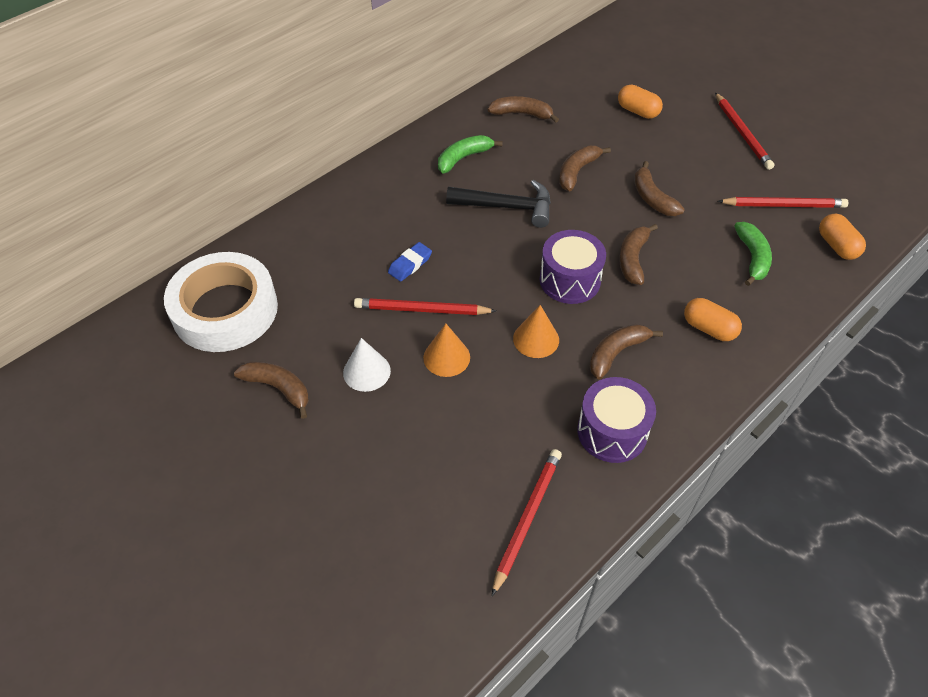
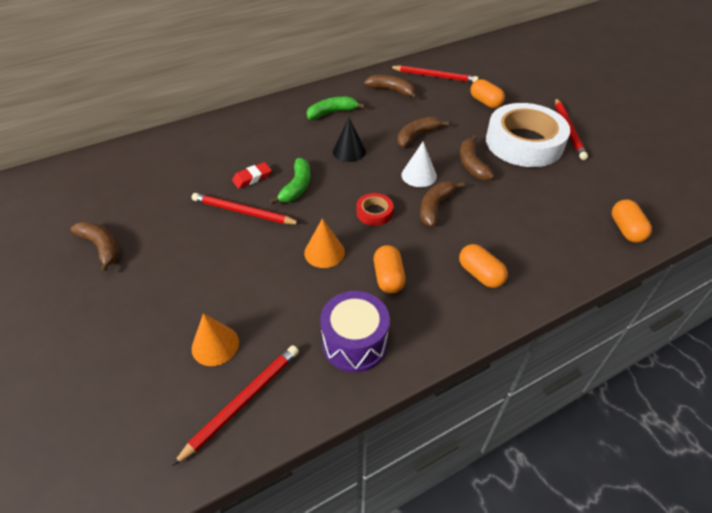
camera: 15 degrees right, 5 degrees down
(225, 310) = (98, 184): white tape -> white tape (524, 142)
(366, 371) = (175, 249): white cone -> white cone (419, 175)
(410, 264) = (252, 178): blue eraser -> red eraser
(446, 357) = (244, 251): orange cone -> orange cone (215, 345)
(507, 207) = (349, 151): black hammer -> black cone
(570, 280) = (374, 212): purple drum -> red tape
(616, 353) = (388, 277): brown banana -> orange capsule
(752, 257) = (542, 224): green banana -> green banana (297, 187)
(783, 205) = (586, 189): red pencil -> red pencil (434, 76)

